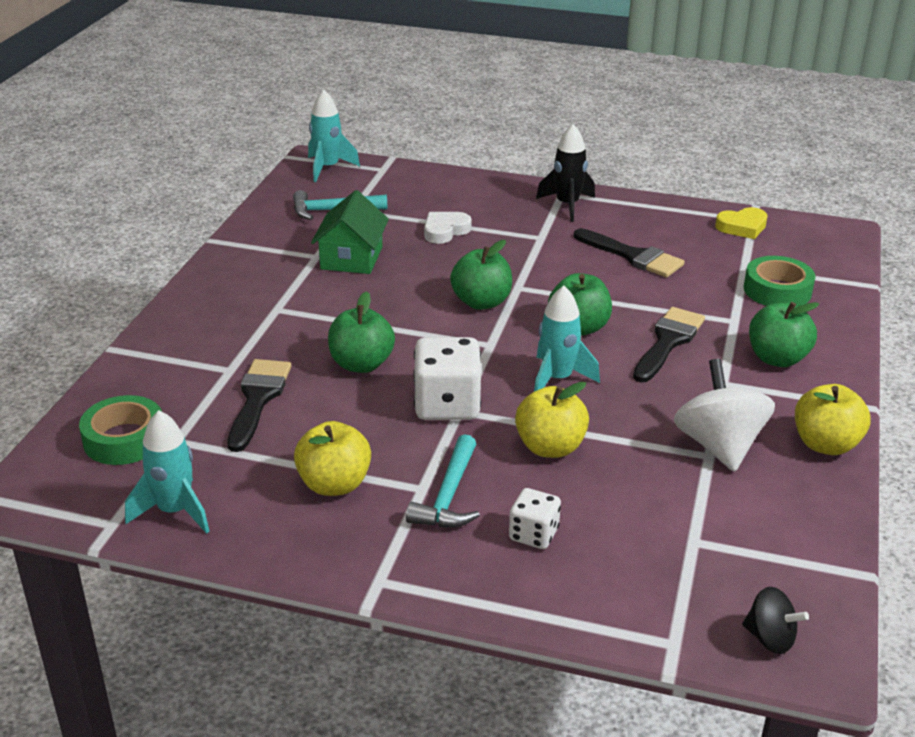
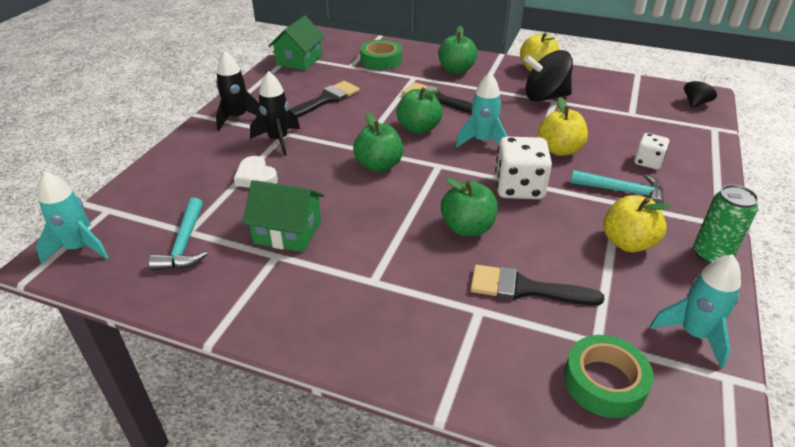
camera: 85 degrees left, 5 degrees up
(309, 556) = (711, 255): none -> green can
(523, 235) = (278, 140): none -> black rocket
(719, 446) = (545, 97): white spinning top -> black spinning top
(742, 227) = (299, 60): yellow heart -> green house

